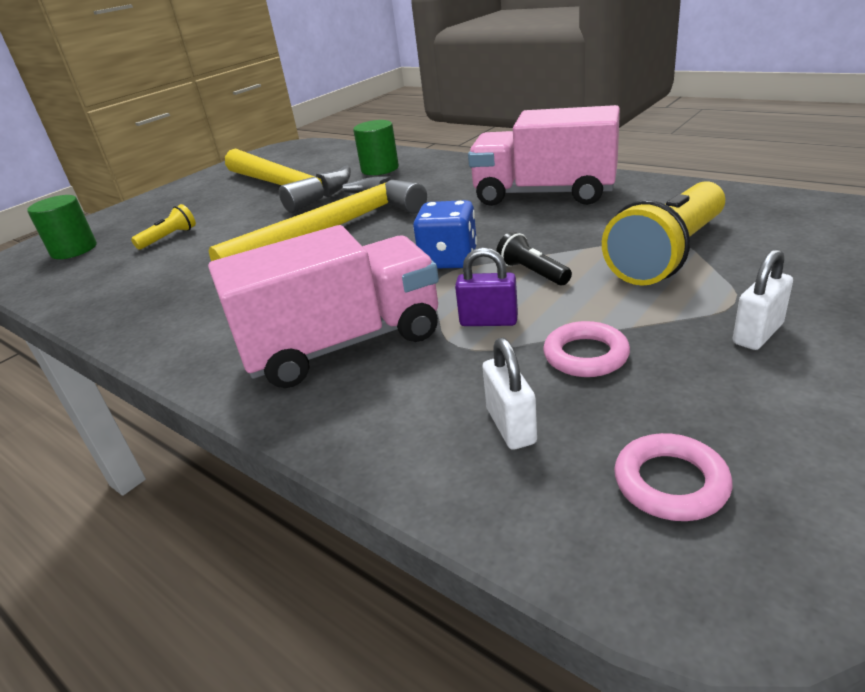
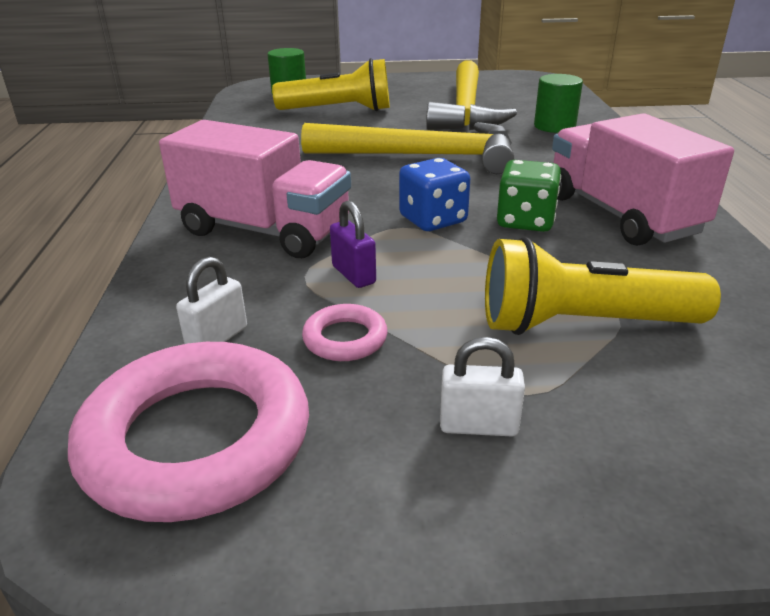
camera: 45 degrees right, 0 degrees up
(169, 237) = (338, 110): yellow flashlight -> yellow flashlight, size x2.16
(505, 226) = (525, 221): none -> green dice
(532, 273) = (456, 265): black flashlight -> none
(670, 483) = (196, 439): pink ring -> pink ring, size x2.22

